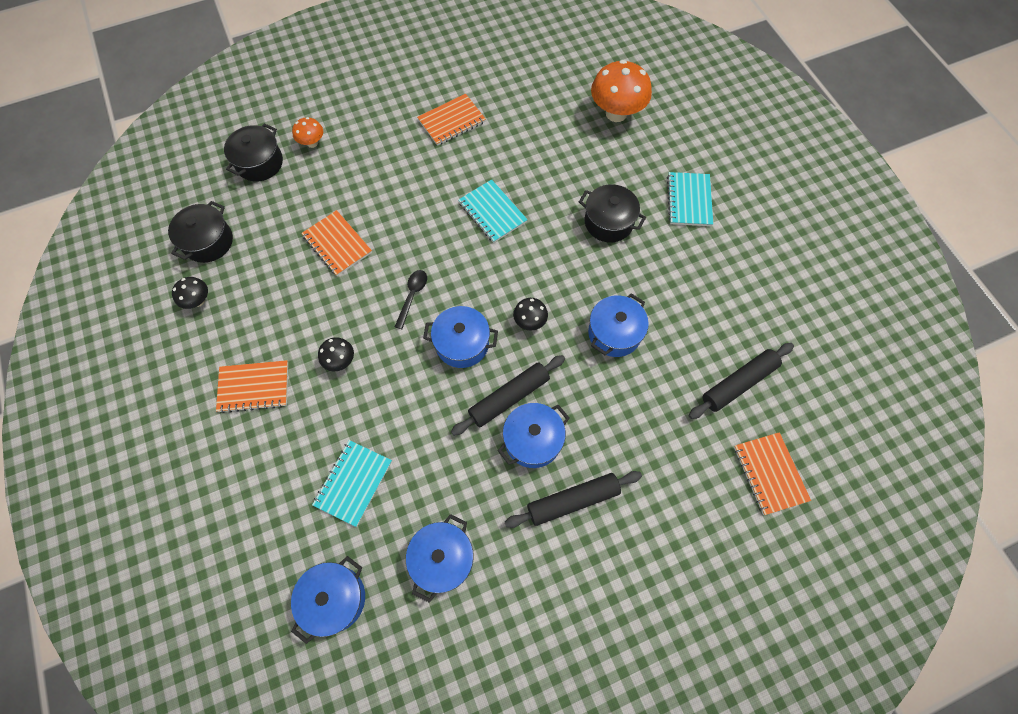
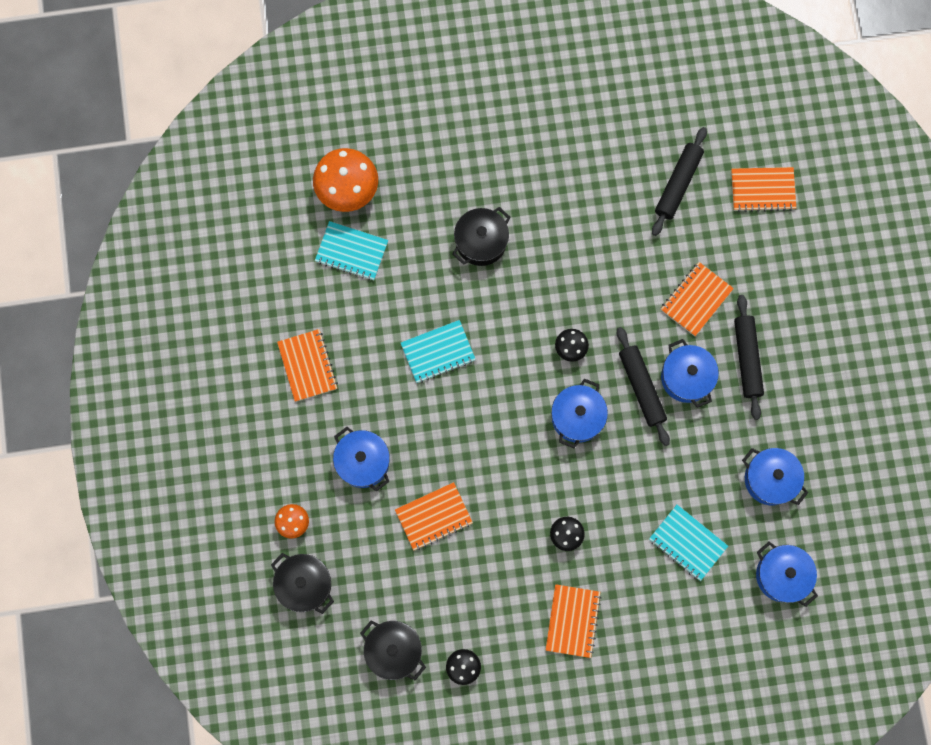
camera: 75 degrees left, 10 degrees up
(412, 296) = (514, 453): black spoon -> none
(614, 333) = (602, 275): blue pot -> blue pot (363, 462)
(620, 431) = (696, 300): none -> orange notebook
(689, 200) = (477, 156): turquoise notebook -> turquoise notebook (351, 251)
(738, 383) = (678, 184): black rolling pin -> black rolling pin turned 45 degrees clockwise

